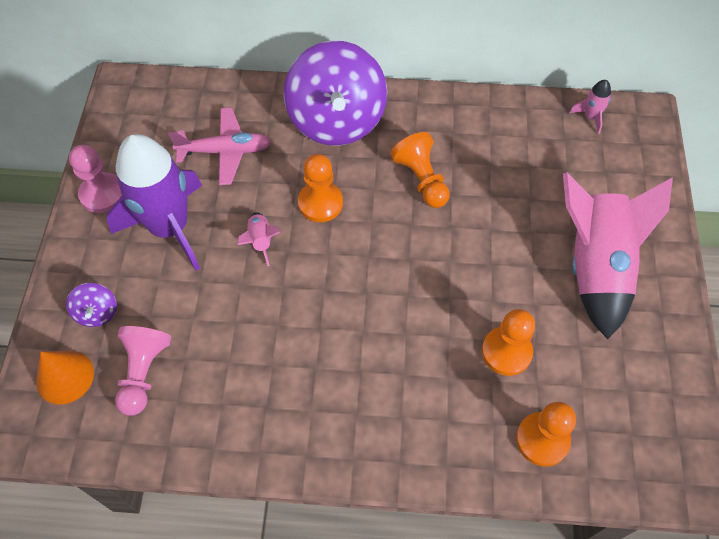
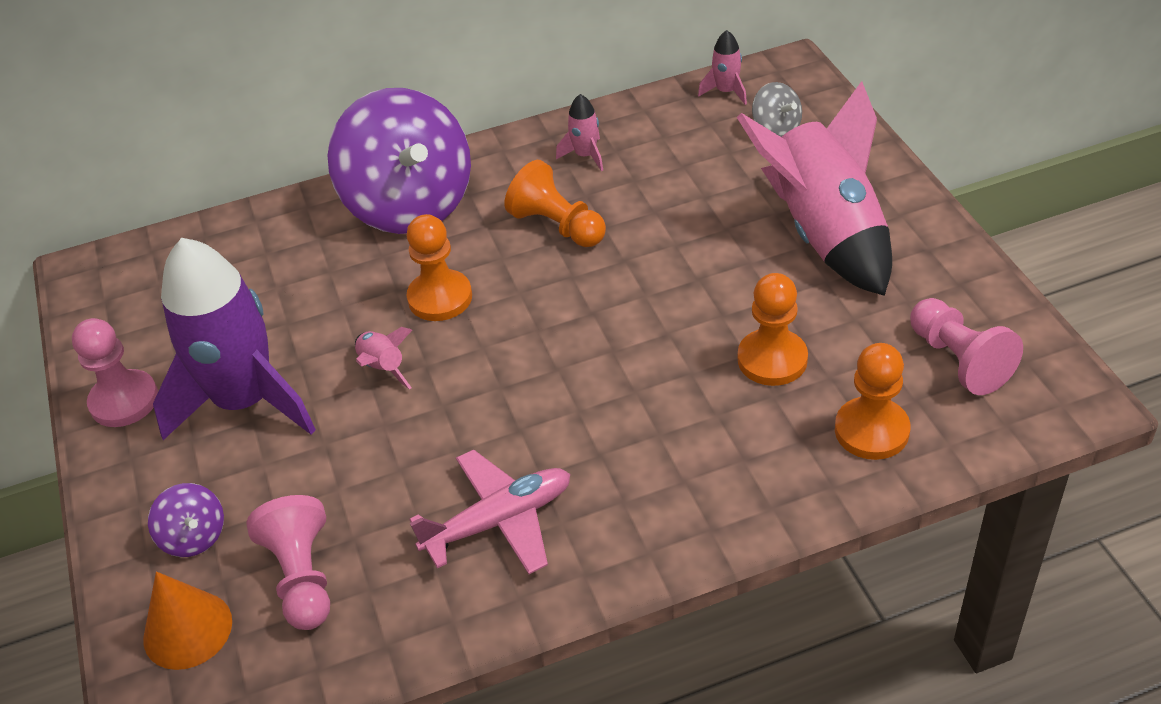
camera: 20 degrees left, 15 degrees down
(225, 151) = (276, 290): pink plane -> pink plane (499, 521)
(468, 130) = (585, 156): none -> pink rocket
(608, 164) = (776, 129): none -> grey spinning top
(632, 413) = (958, 360): none -> pink pawn

